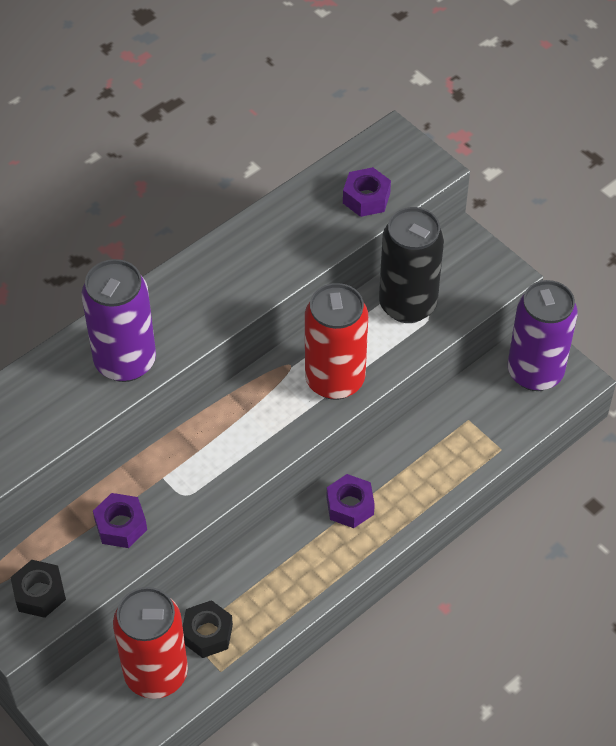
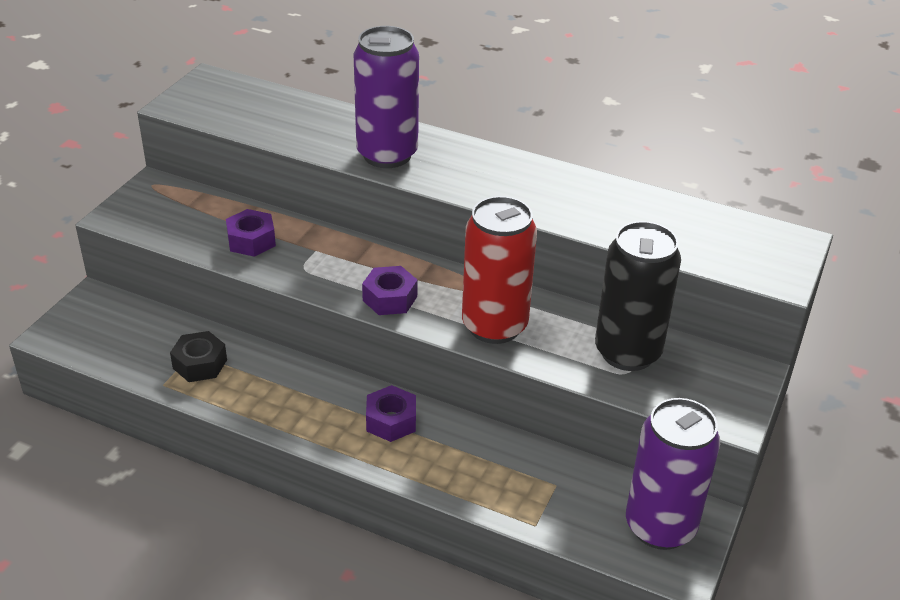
camera: 65 degrees right, 15 degrees down
(39, 593) = (162, 217): black nut -> none
(156, 673) = (145, 344): red can -> none
(366, 198) = (696, 243): purple nut -> purple nut (390, 298)

